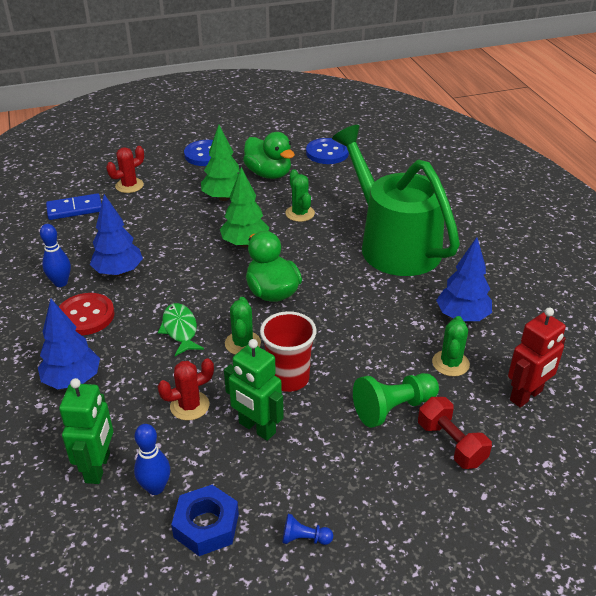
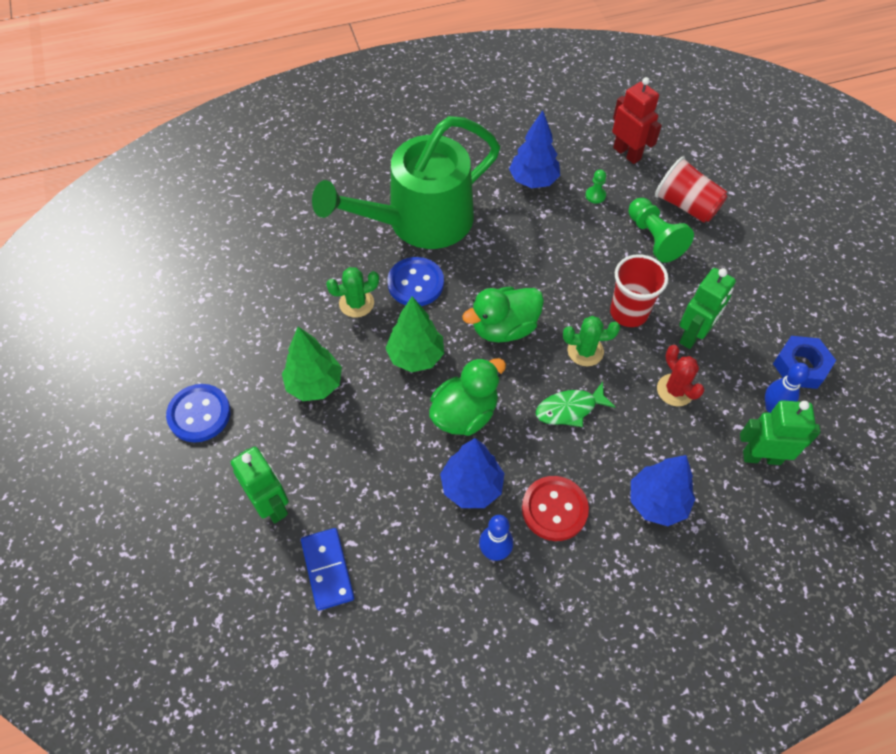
camera: 90 degrees left, 20 degrees up
(129, 185) = (272, 505): red cactus -> green robot
(269, 174) = (262, 337): green duck -> green duck (465, 414)
(304, 538) = (795, 301): blue pawn -> none
(327, 153) = (218, 273): blue button -> blue button (415, 283)
(450, 363) = (595, 195): green cactus -> green pawn
(451, 444) = (686, 205): red dumbbell -> red cup

